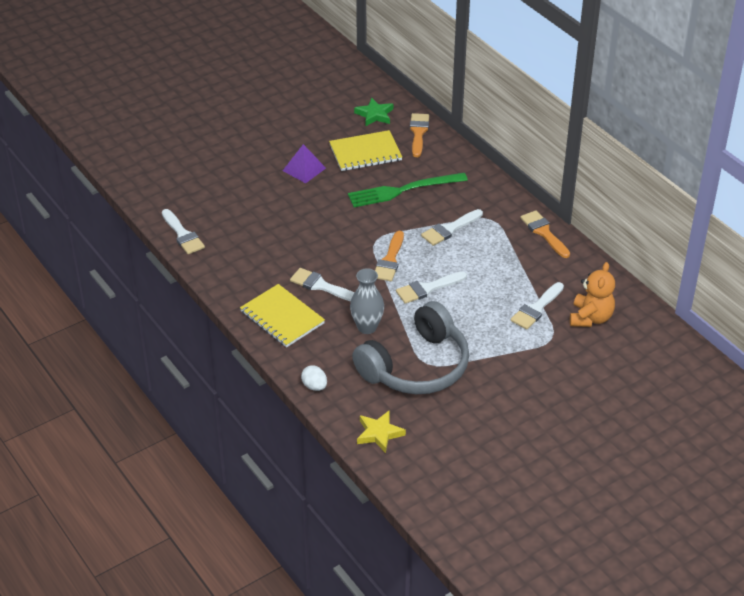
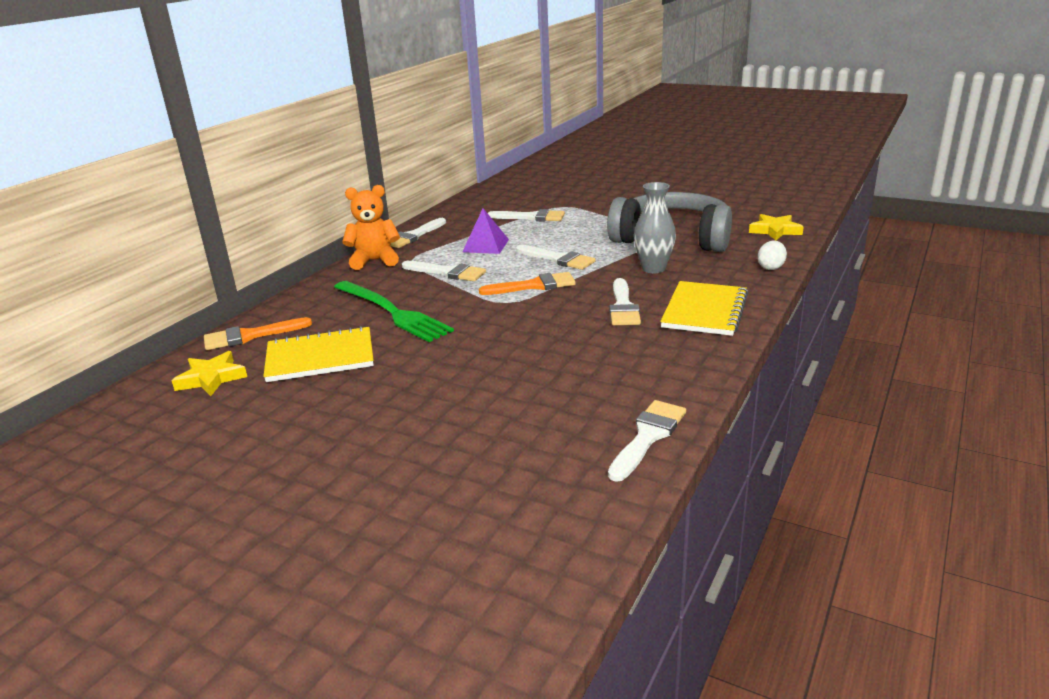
camera: 115 degrees left, 15 degrees down
(304, 169) = (391, 390): purple pyramid -> purple pyramid (485, 245)
(365, 153) = (320, 357): yellow notebook -> yellow notebook turned 60 degrees counterclockwise
(374, 115) = (211, 378): green star -> yellow star
(544, 232) = (414, 236): orange brush -> white brush
(590, 318) = (519, 200): orange teddy bear -> orange teddy bear (374, 261)

